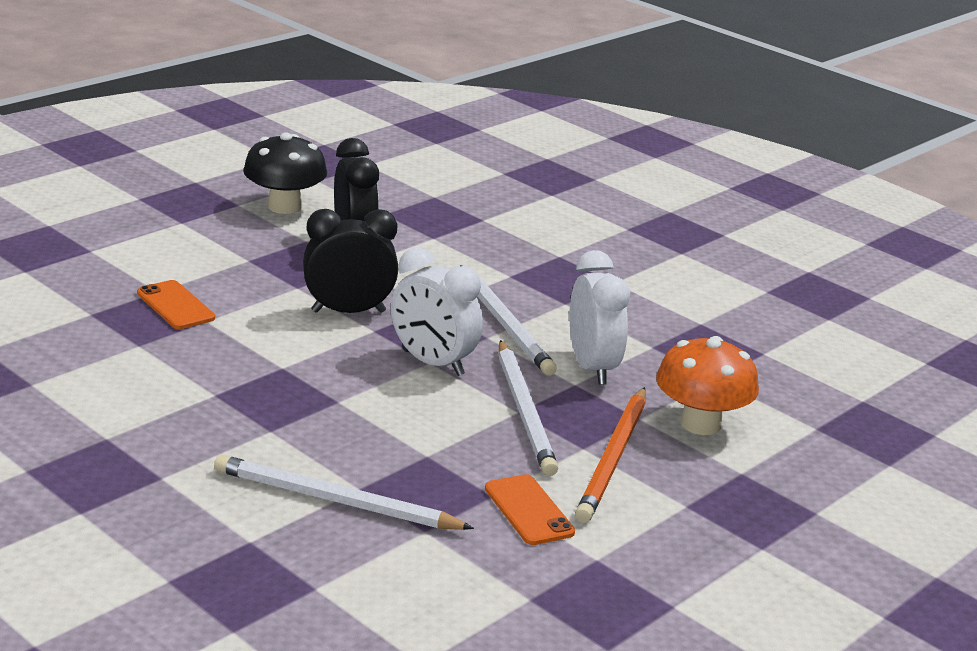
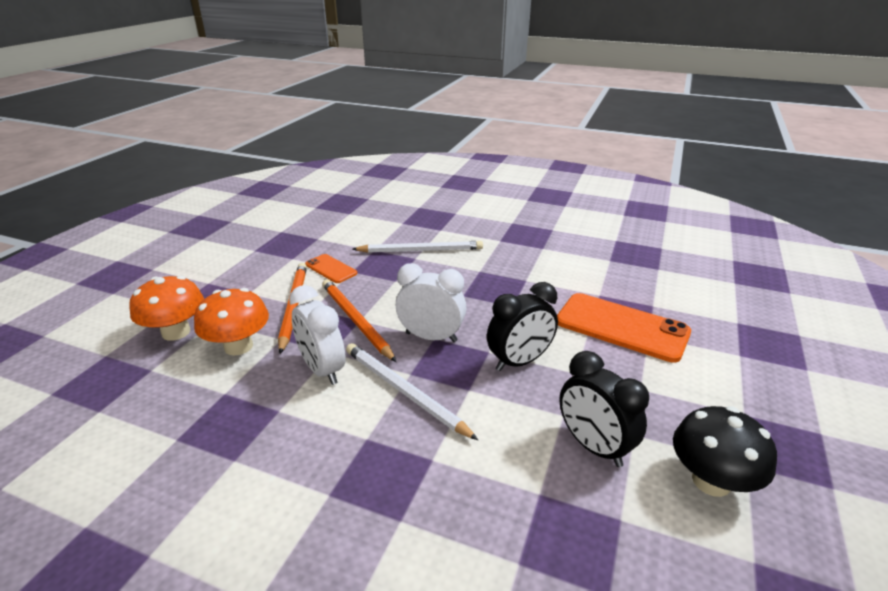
camera: 160 degrees right, 5 degrees up
(175, 305) = (621, 327): orange phone -> orange phone, size x1.92
(525, 411) = (355, 320): white pencil -> orange pencil
(796, 469) = (176, 332): none -> orange mushroom

